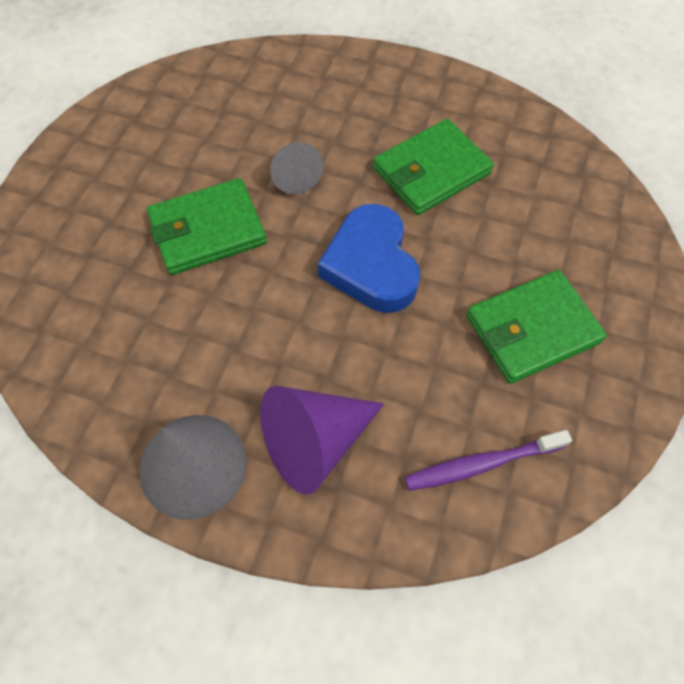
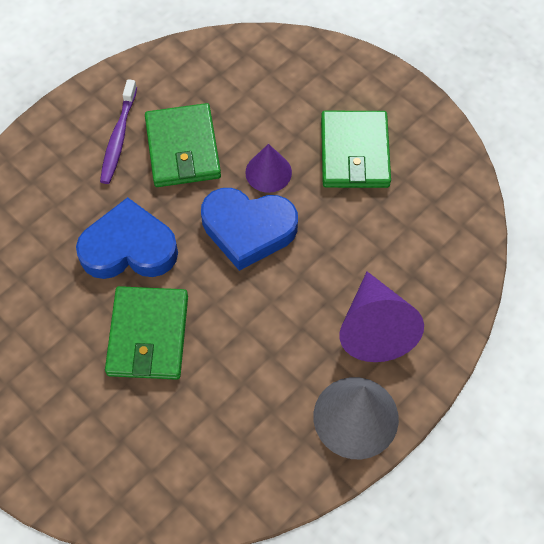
camera: 65 degrees left, 0 degrees up
(294, 175) = (129, 248): grey cone -> blue heart
(451, 255) = (268, 172): none -> purple cone
(482, 464) = (437, 231): purple toothbrush -> purple toothbrush (118, 137)

